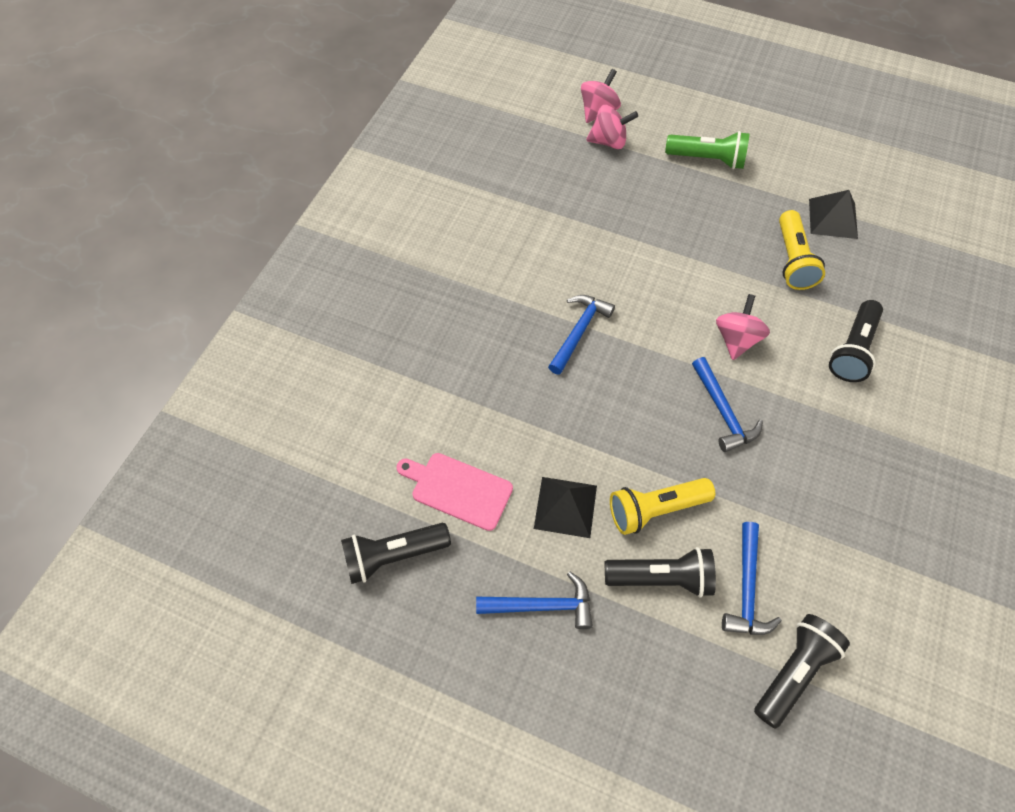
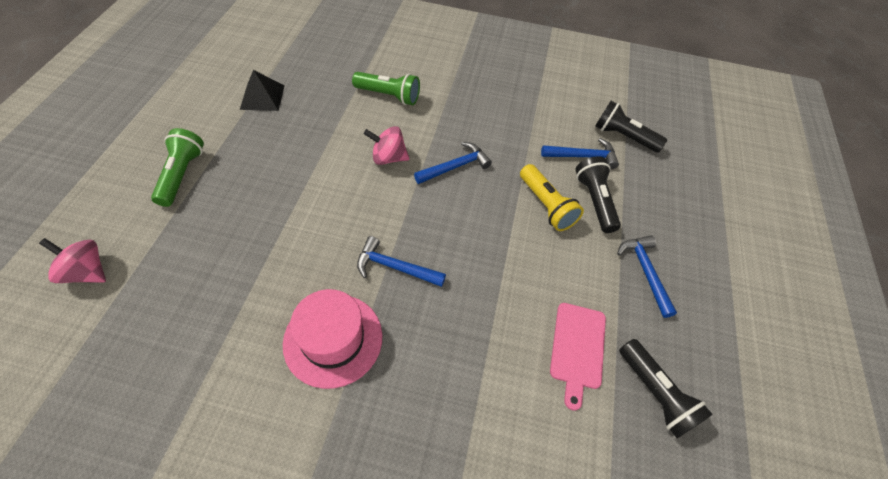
camera: 105 degrees left, 5 degrees down
(507, 276) = (333, 339): none -> pink hat
(565, 506) = (564, 263): black pyramid -> none
(609, 142) = (140, 258): pink spinning top -> none
(792, 260) = (306, 122): yellow flashlight -> none
(852, 350) = (388, 96): black flashlight -> green flashlight

